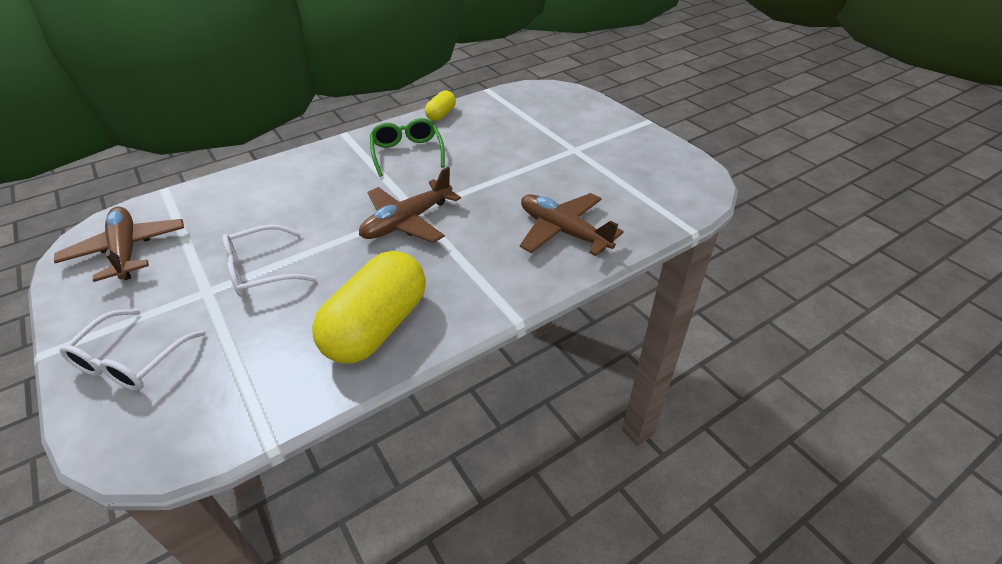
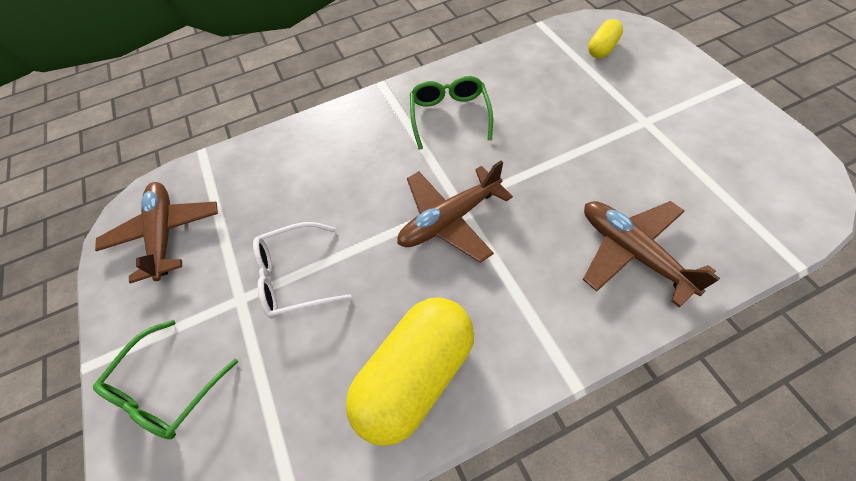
camera: 15 degrees right, 15 degrees up
(131, 361) = (166, 390): white glasses -> green glasses
(441, 115) = (487, 60): yellow capsule -> yellow capsule (602, 49)

